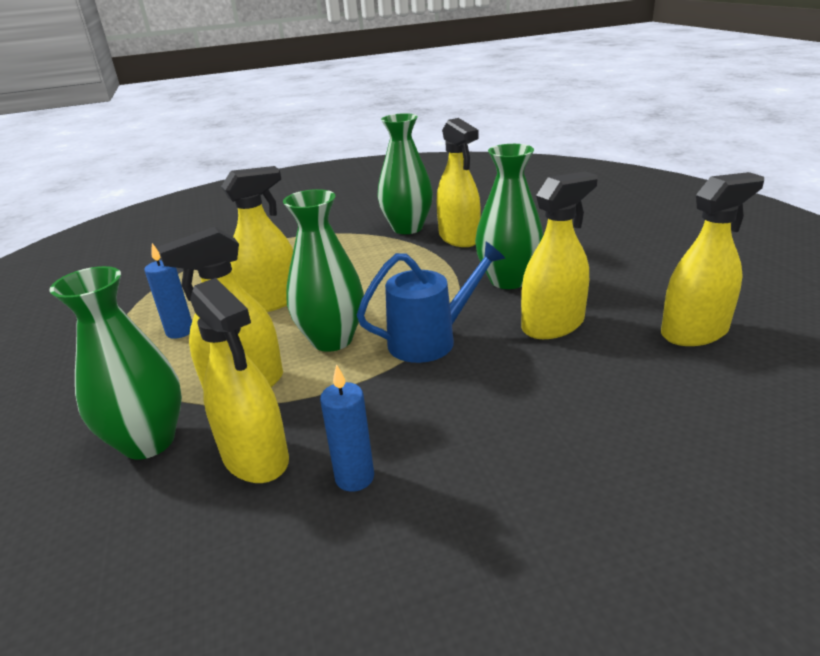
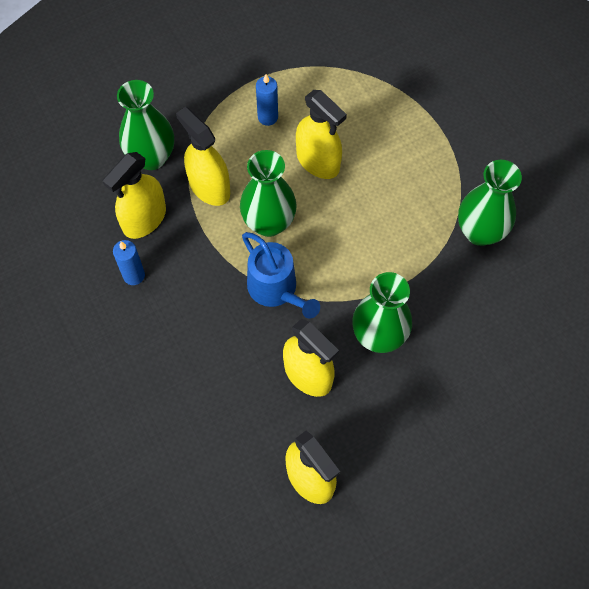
camera: 75 degrees right, 35 degrees up
(459, 238) = (463, 283): yellow spray bottle -> none

